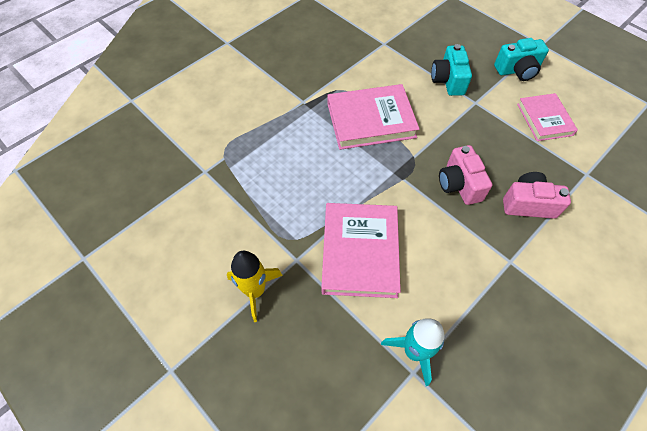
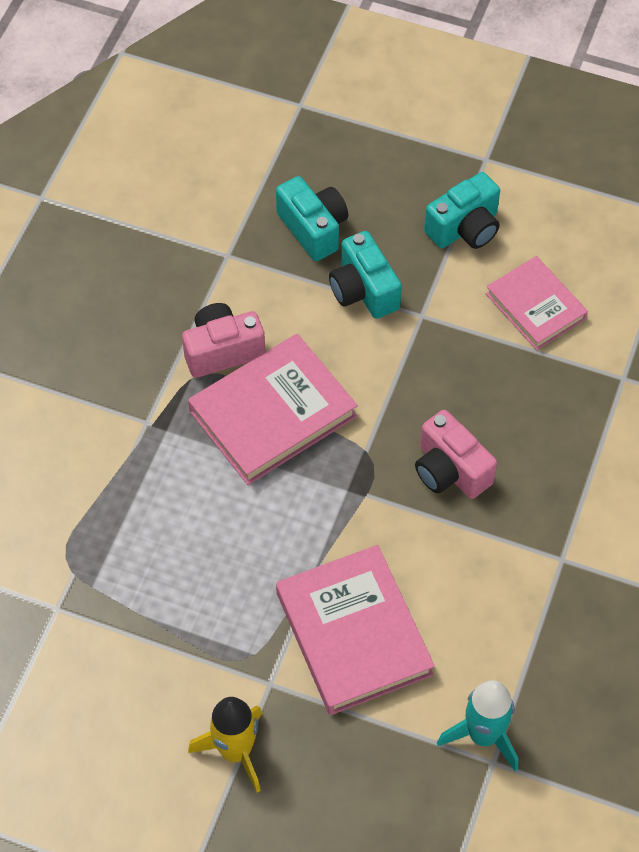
camera: 25 degrees left, 0 degrees up
(434, 46) = (313, 228): none -> turquoise camera
(528, 204) = (557, 461): pink camera -> pink camera (222, 351)

